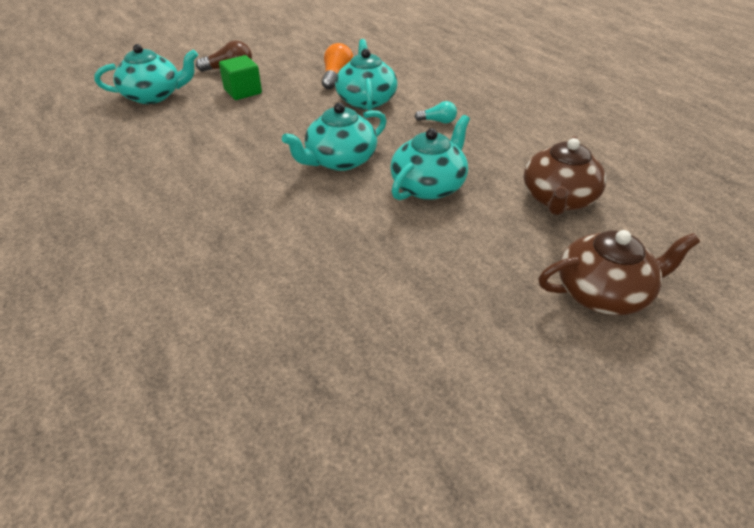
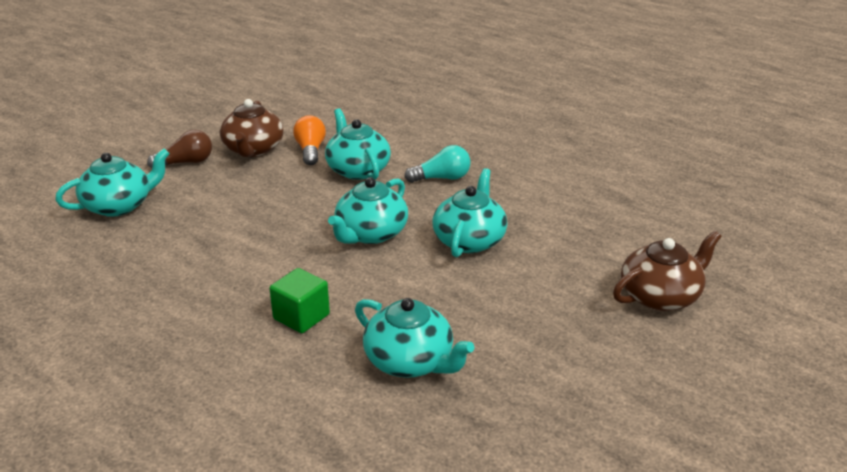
camera: 20 degrees left, 10 degrees down
(243, 91) = (219, 183): green cube -> green cube (301, 317)
(294, 298) = (410, 361): none -> turquoise teapot
(438, 121) = (442, 178): turquoise light bulb -> turquoise light bulb, size x1.56
(558, 199) = (588, 228): brown teapot -> brown teapot (253, 149)

